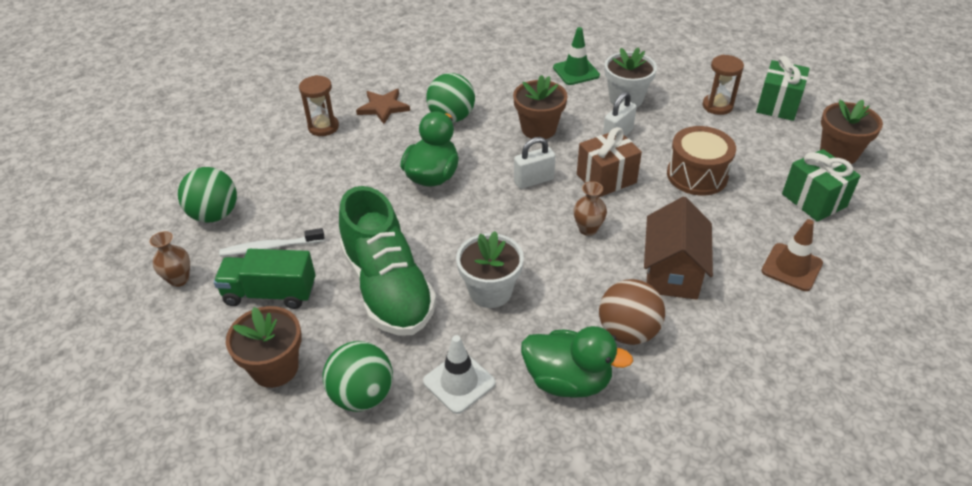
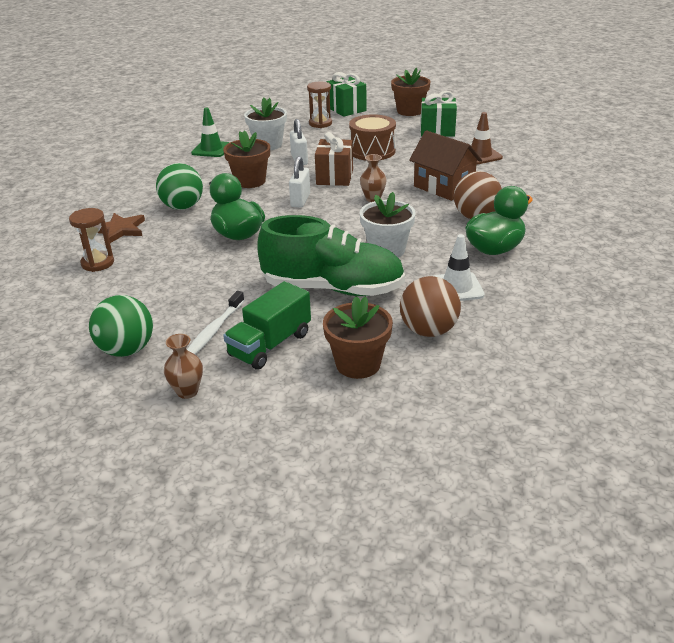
camera: 55 degrees left, 10 degrees down
(362, 395) = (428, 330): green ball -> brown ball

